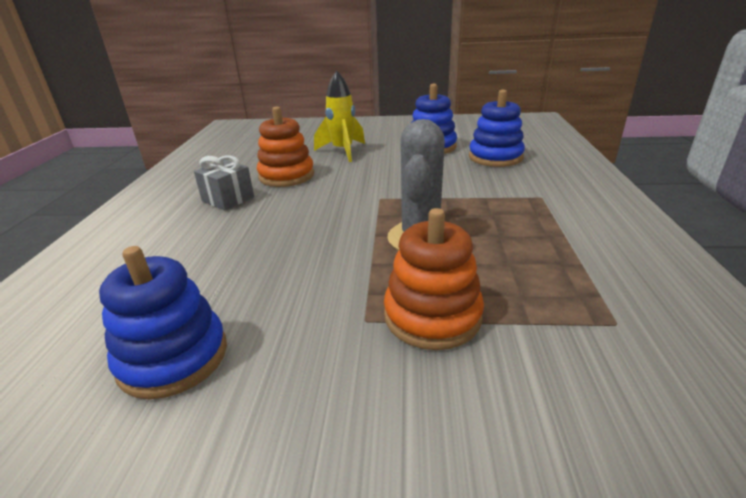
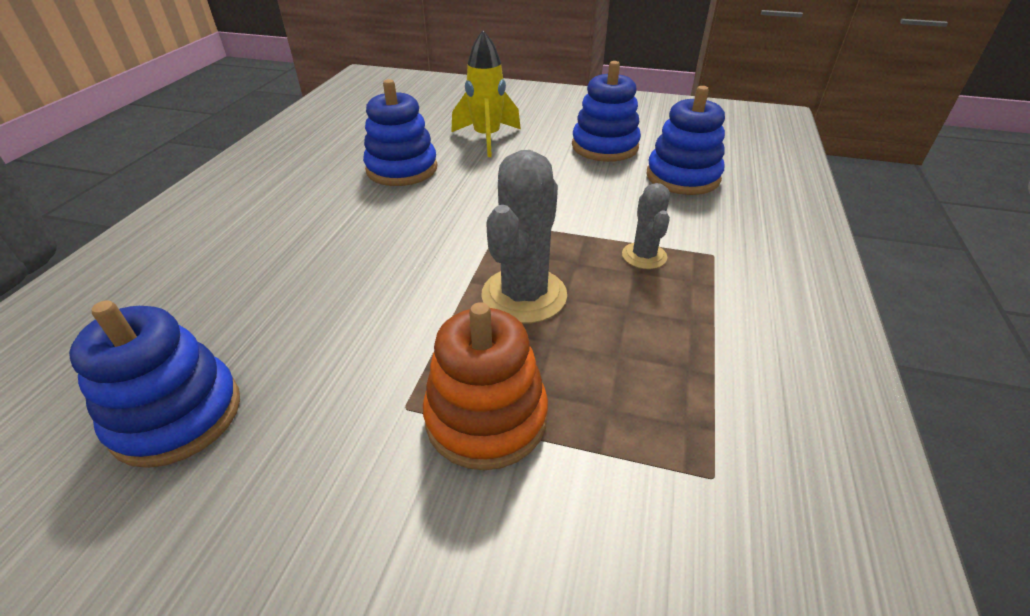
camera: 10 degrees right, 10 degrees up
(228, 199) = (319, 195): grey gift -> none
(286, 176) = (402, 169): orange stacking toy -> blue stacking toy
(494, 204) = (644, 256): none -> grey cactus

